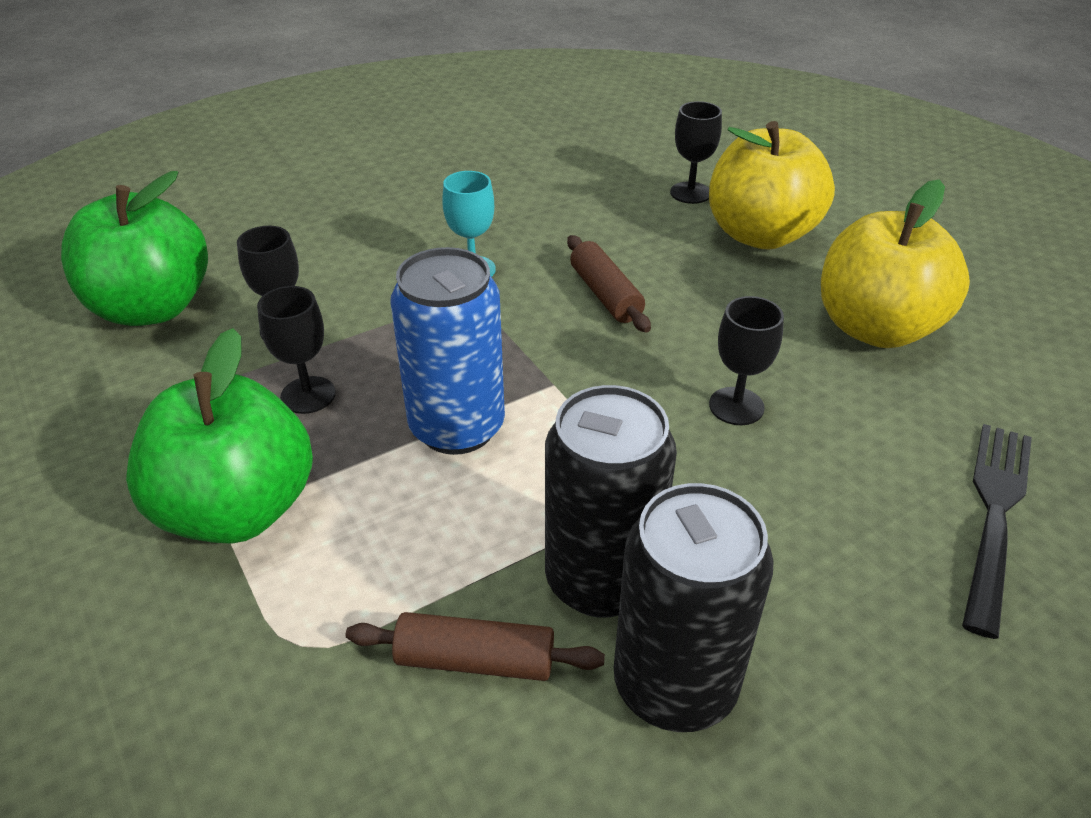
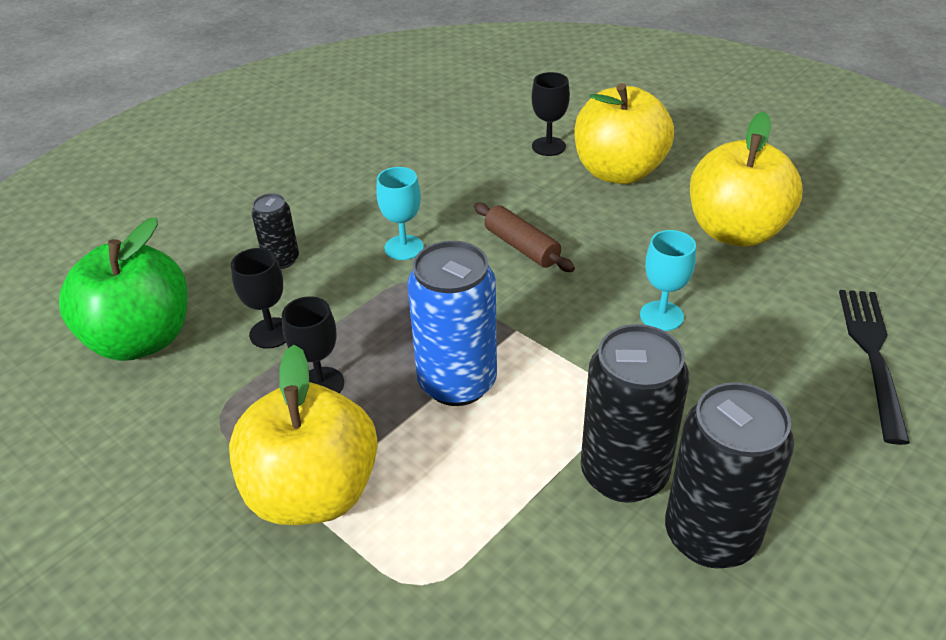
camera: 15 degrees left, 0 degrees up
(238, 509) = (313, 492): green apple -> yellow apple
(336, 257) = (281, 260): none -> black can
(475, 660) = (560, 558): brown rolling pin -> none
(736, 406) = (661, 316): black goblet -> turquoise goblet

